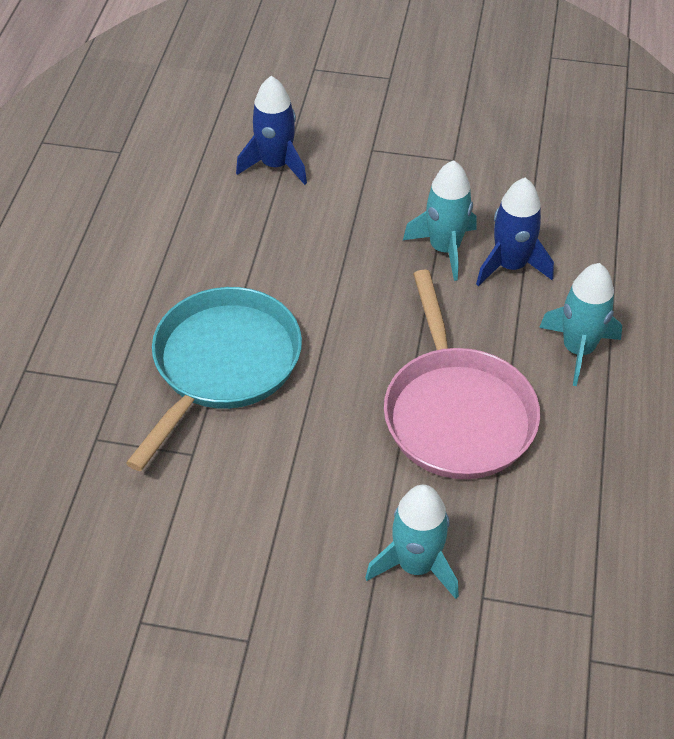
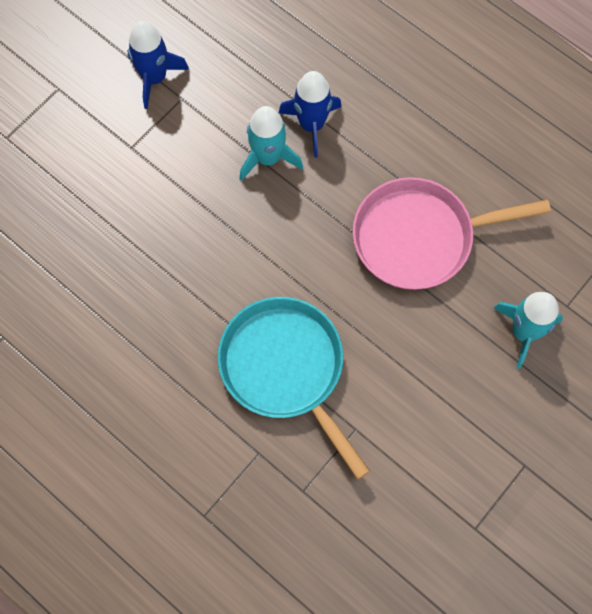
camera: 60 degrees left, 20 degrees up
(276, 165) = (101, 226): blue rocket -> blue rocket (154, 78)
(456, 413) = (419, 237): pink pan -> pink pan turned 150 degrees clockwise
(578, 349) = (411, 130): turquoise rocket -> none

